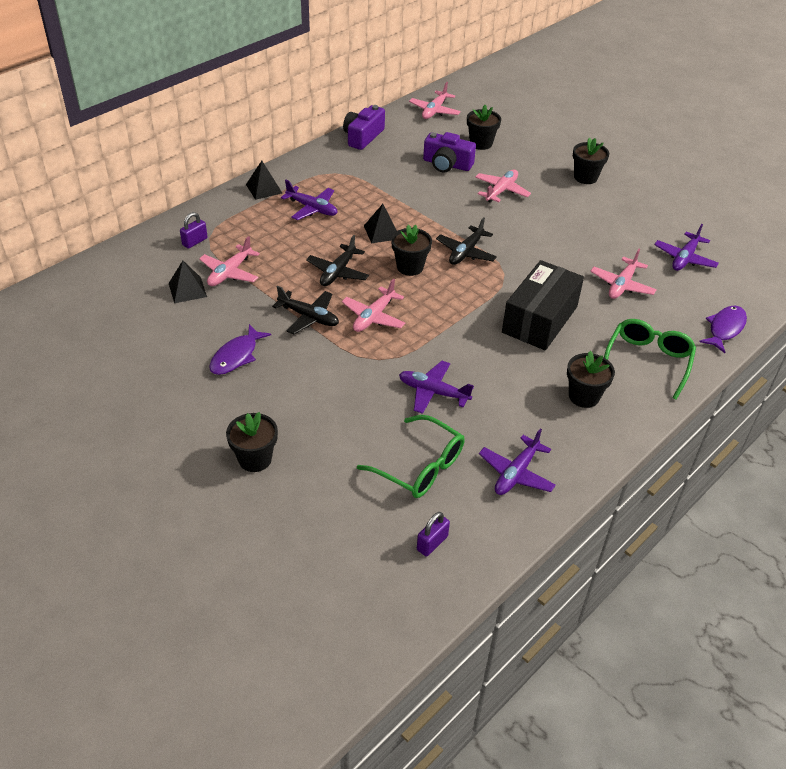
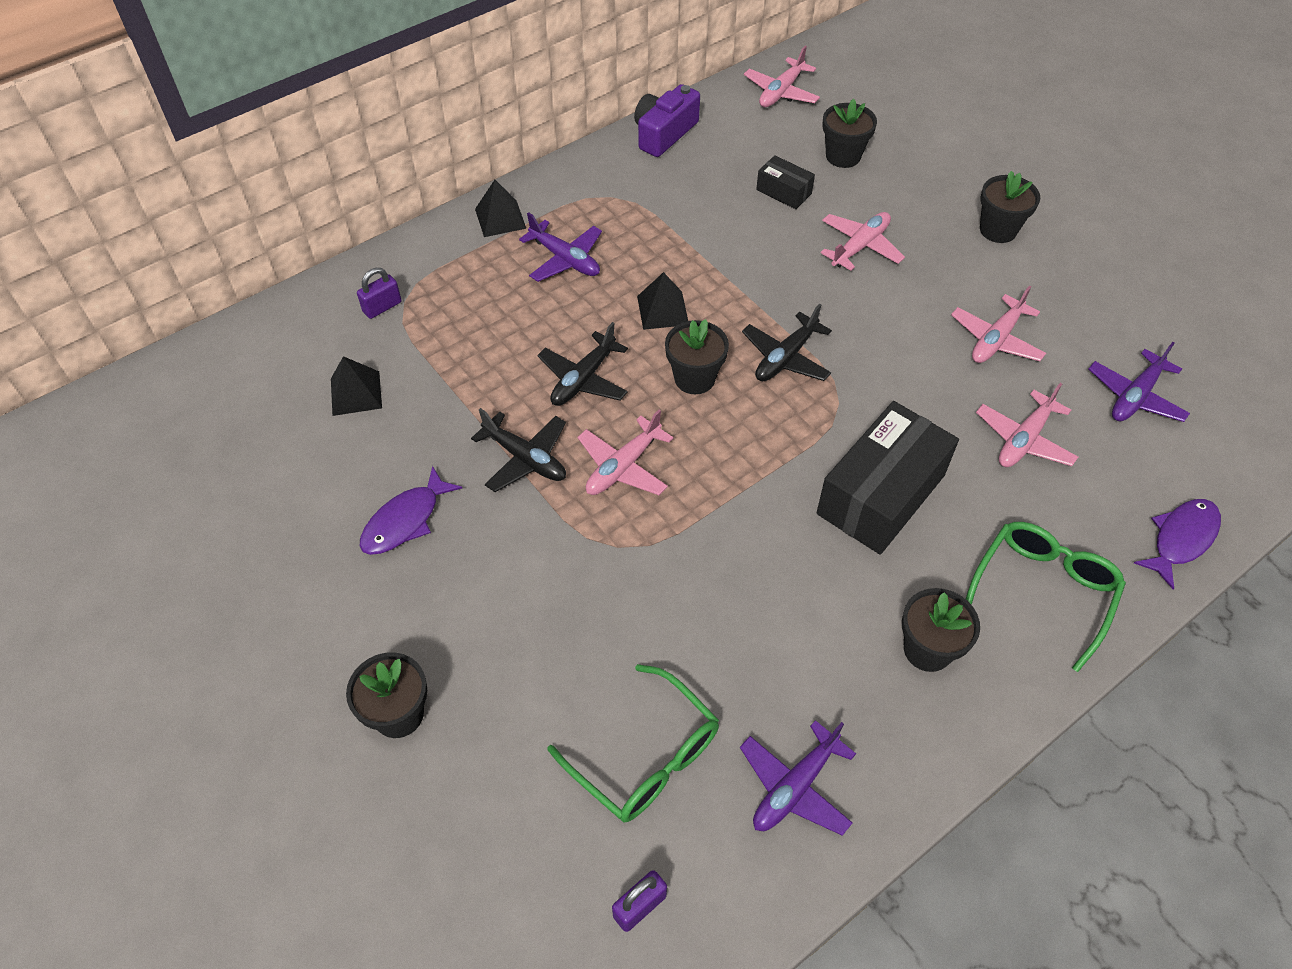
camera: 10 degrees right, 10 degrees up
(230, 273) = (423, 367): pink plane -> pink plane (996, 339)
(433, 392) = (690, 617): purple plane -> none
(447, 164) = (784, 192): purple camera -> black box

